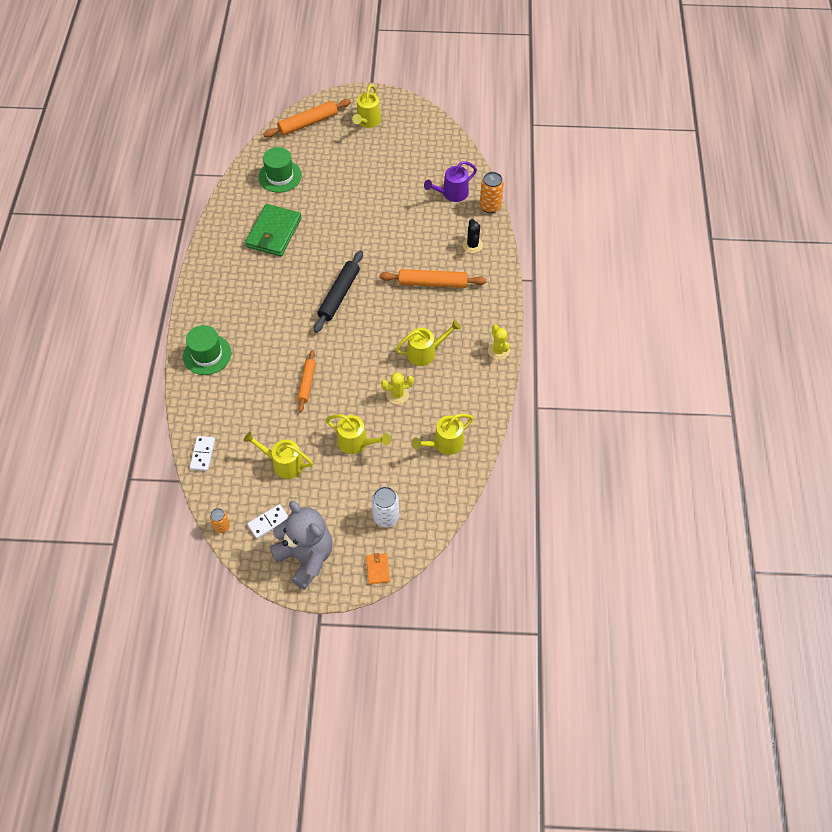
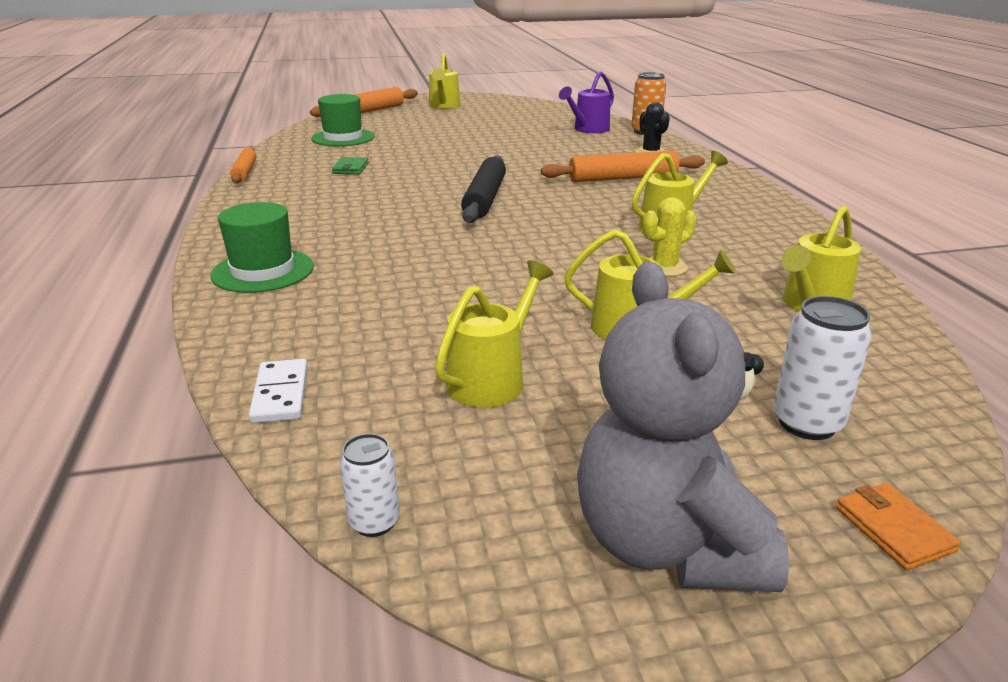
camera: 15 degrees left, 30 degrees down
(222, 526) = (374, 522): orange can -> white can
(268, 522) = (510, 487): white domino -> none
(274, 232) = (350, 168): green wallet -> green wallet, size x0.45
(283, 463) = (492, 379): yellow watering can -> yellow watering can turned 120 degrees clockwise
(306, 557) = (667, 544): grey teddy bear -> grey teddy bear turned 135 degrees counterclockwise
(307, 383) = (482, 276): orange rolling pin -> orange rolling pin (245, 172)
(498, 350) = (784, 213): yellow cactus -> none

